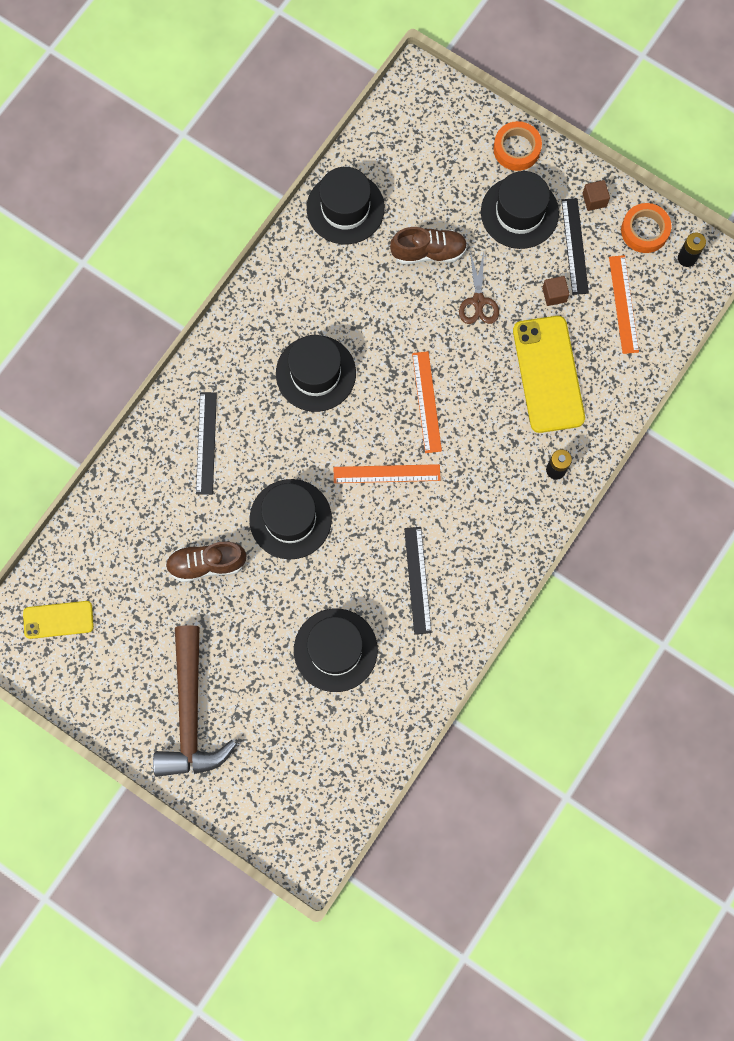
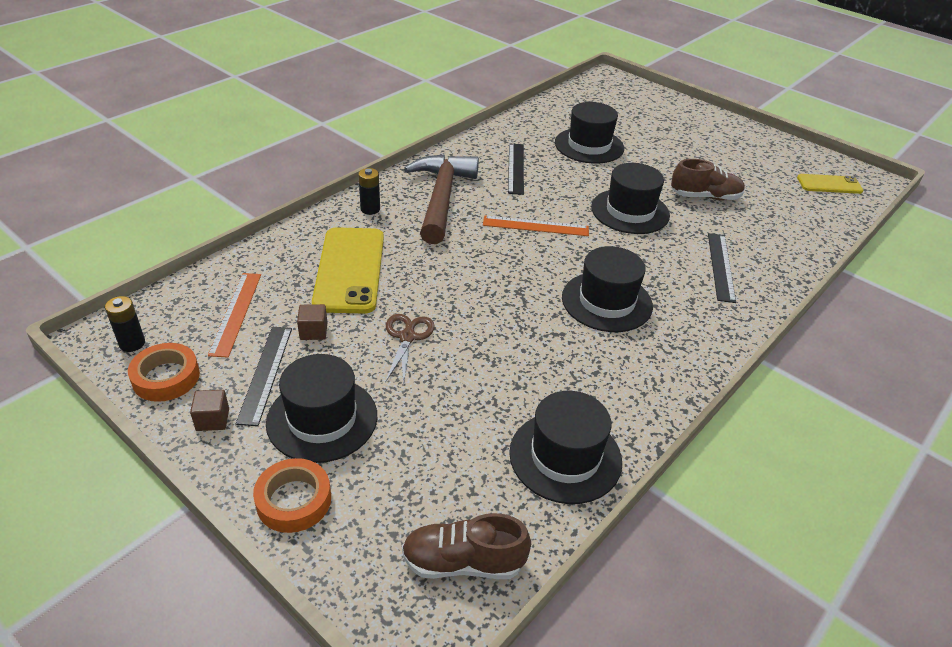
camera: 175 degrees left, 35 degrees down
(190, 714) = (703, 133): brown hammer -> brown hammer (441, 197)
(426, 402) = (487, 266): orange ruler -> none
(428, 252) = (457, 392): brown shoe -> brown shoe (463, 562)

